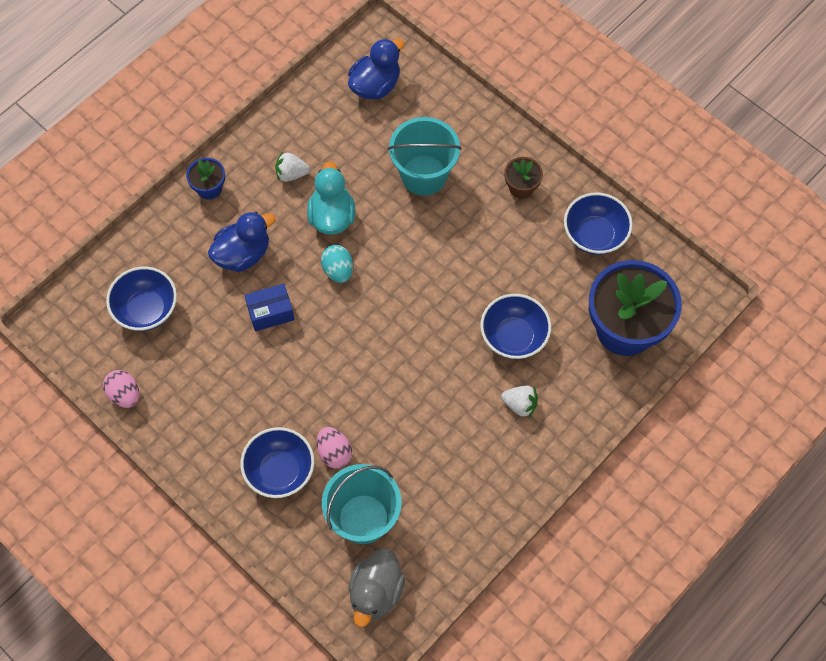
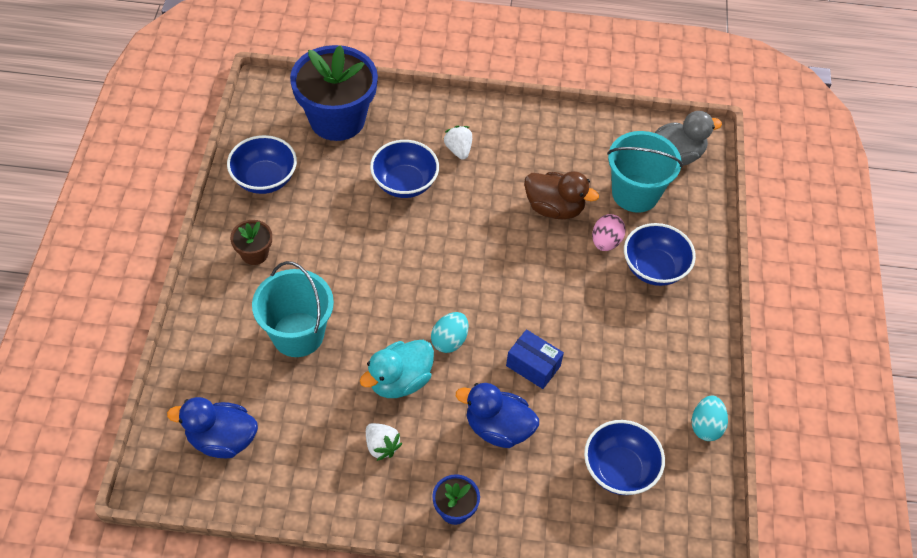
camera: 130 degrees left, 10 degrees down
(124, 395) = (706, 426): pink egg -> turquoise egg
(399, 438) = (554, 208): none -> brown duck

